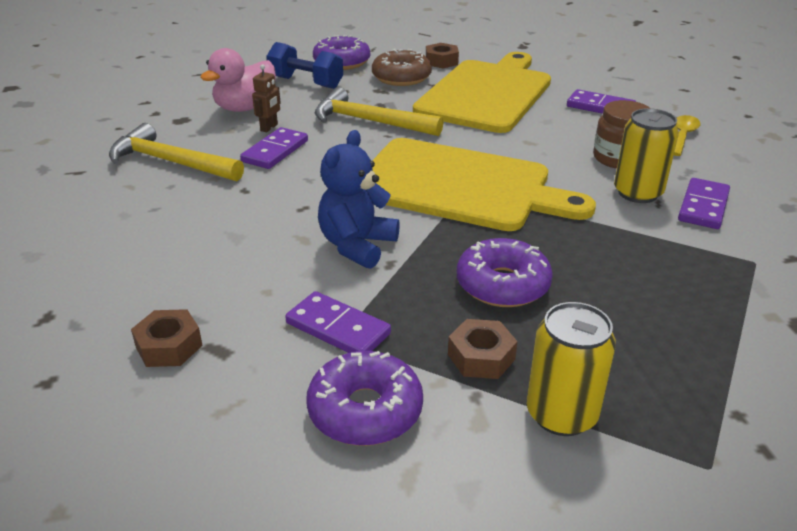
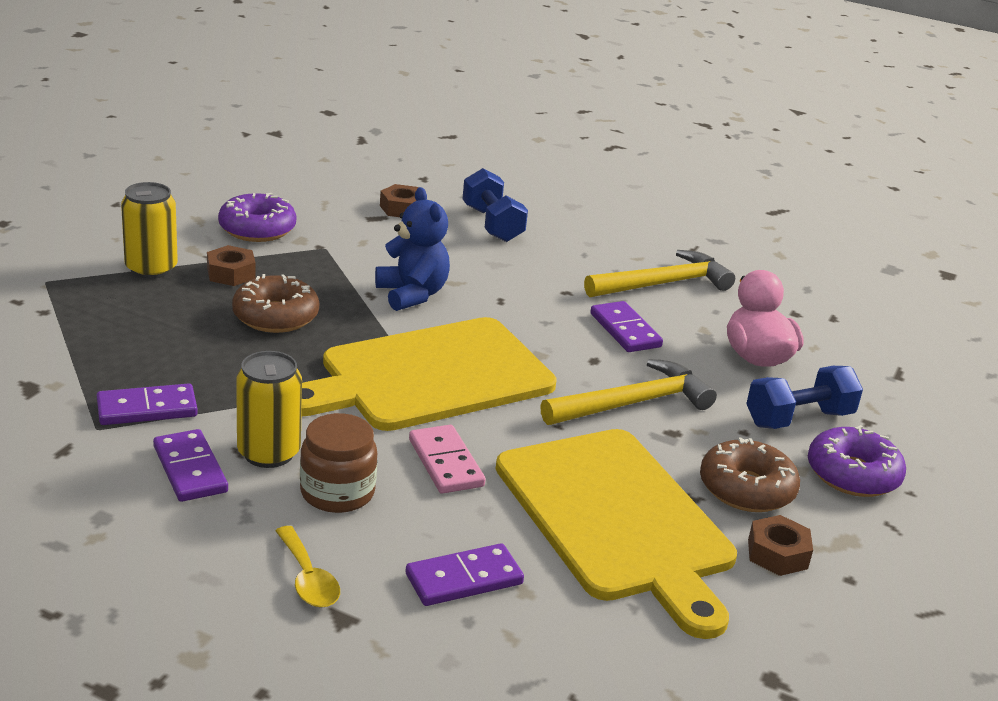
camera: 125 degrees right, 5 degrees down
(142, 275) = (492, 224): none -> blue dumbbell
(269, 128) = (685, 348): brown robot -> none
(338, 328) = (334, 251): purple domino -> purple domino (147, 409)
(502, 285) = (275, 316): purple donut -> brown donut
(533, 144) = (445, 463): none -> pink domino

